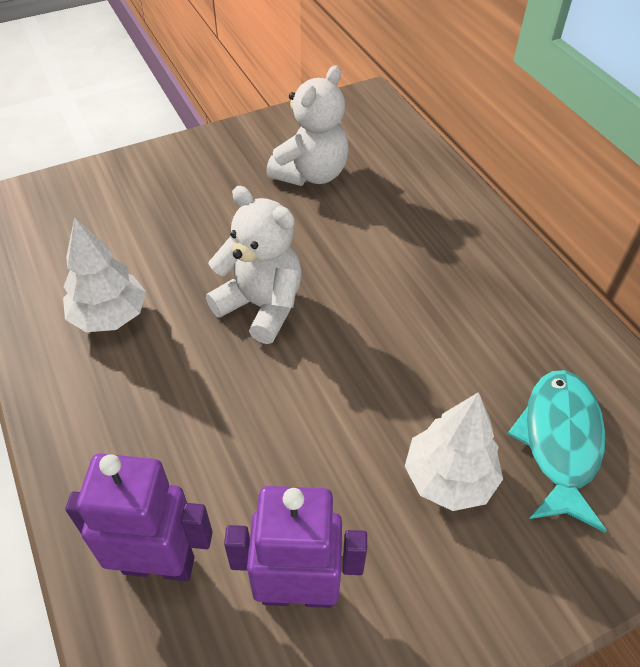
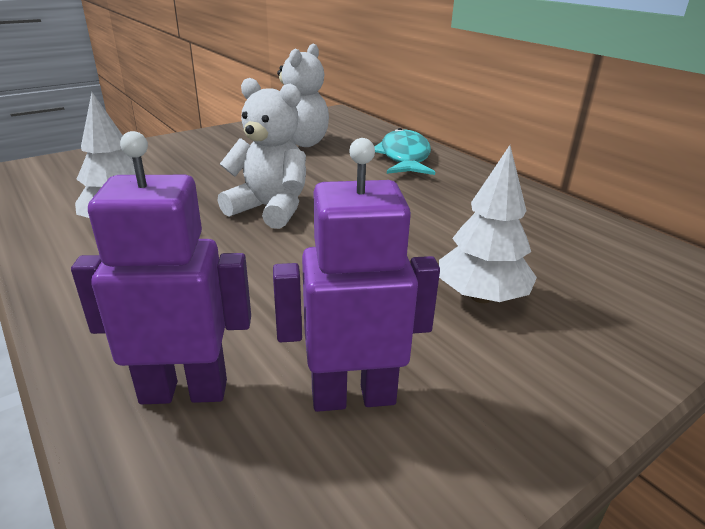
camera: 10 degrees left, 20 degrees down
(559, 442) = (570, 266): turquoise fish -> turquoise fish (404, 157)

